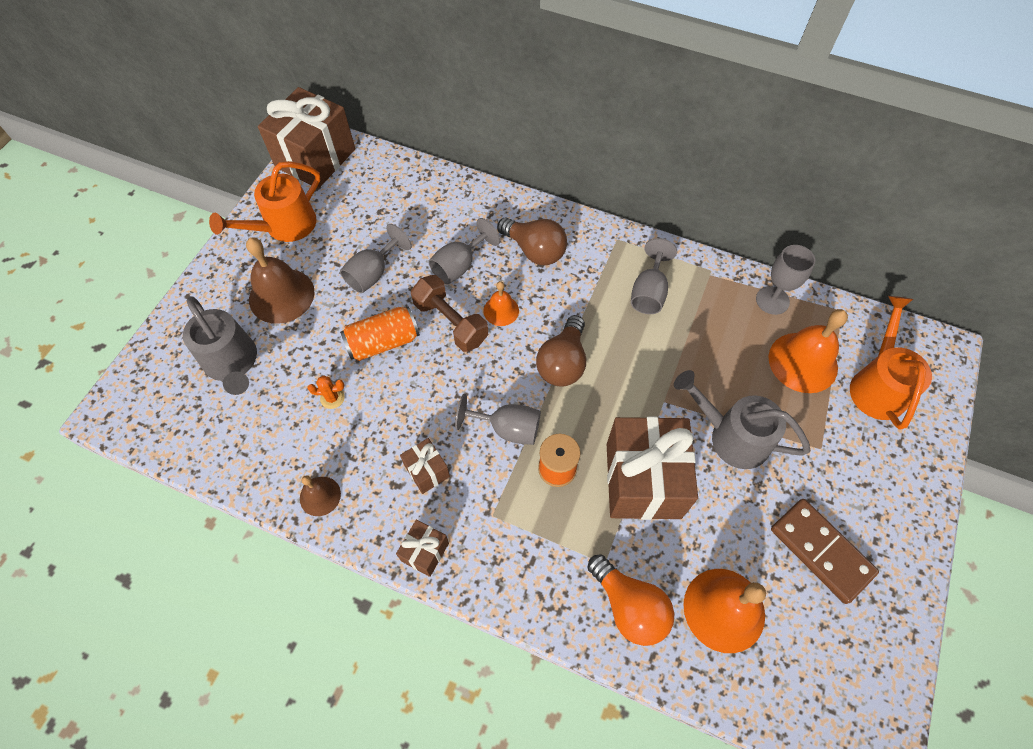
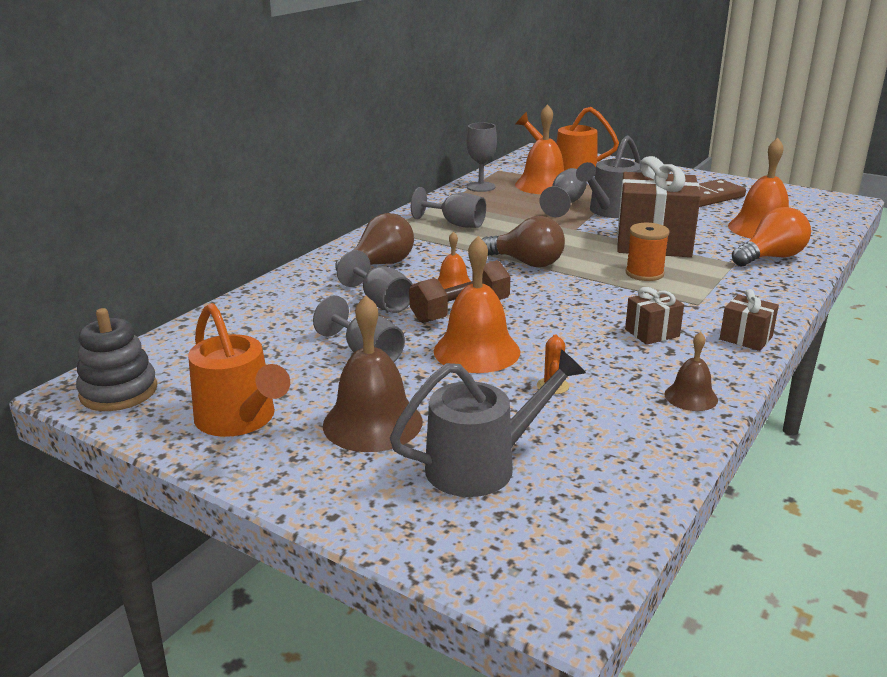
camera: 80 degrees left, 35 degrees down
(315, 158) = (118, 392): brown gift -> grey stacking toy
(383, 342) = (476, 351): orange can -> orange bell
(507, 428) = (600, 291): grey goblet -> grey goblet (565, 204)

